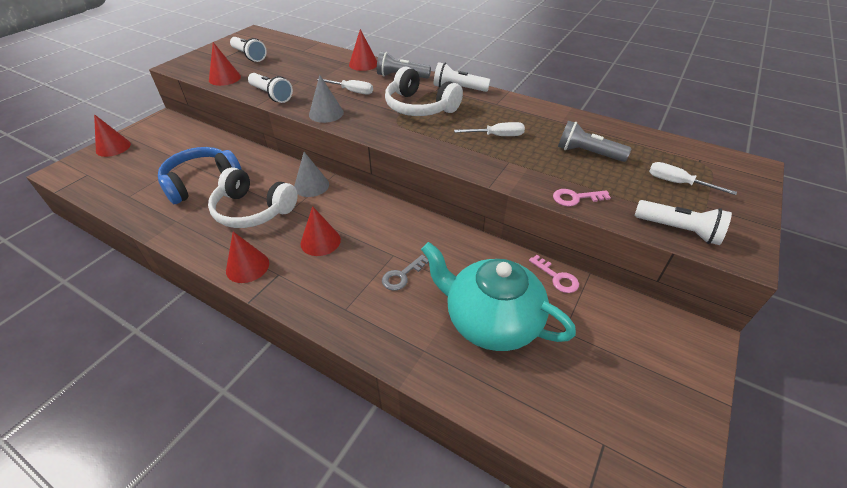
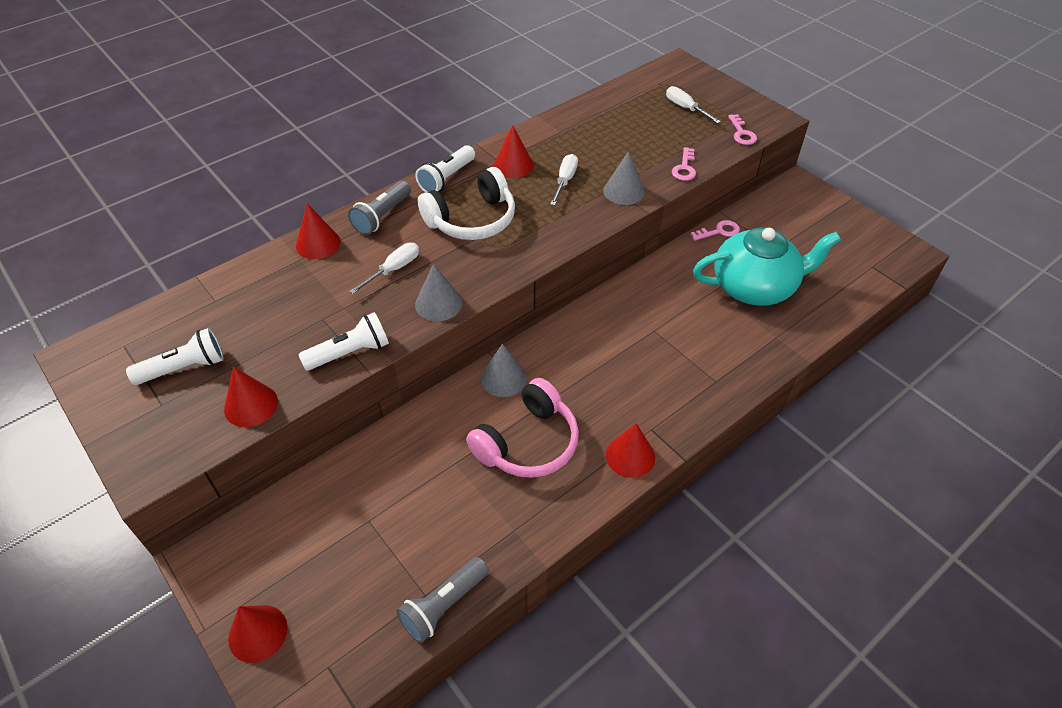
camera: 70 degrees left, 5 degrees up
(201, 182) = (435, 499): blue headphones -> none
(253, 210) = (528, 443): white headphones -> pink headphones
(320, 241) = (612, 385): red cone -> red cone (513, 165)
(402, 276) = (685, 330): grey key -> none
(490, 320) = (755, 287): turquoise teapot -> turquoise teapot turned 150 degrees counterclockwise
(508, 168) = (624, 191): none -> grey cone
(587, 153) = (622, 136): grey flashlight -> grey flashlight (443, 605)
(677, 183) = (685, 108): white screwdriver -> white screwdriver turned 90 degrees clockwise
(678, 230) = (742, 133): white flashlight -> pink key

